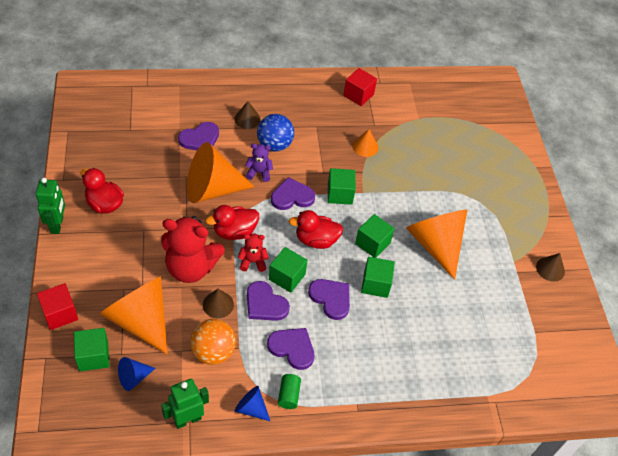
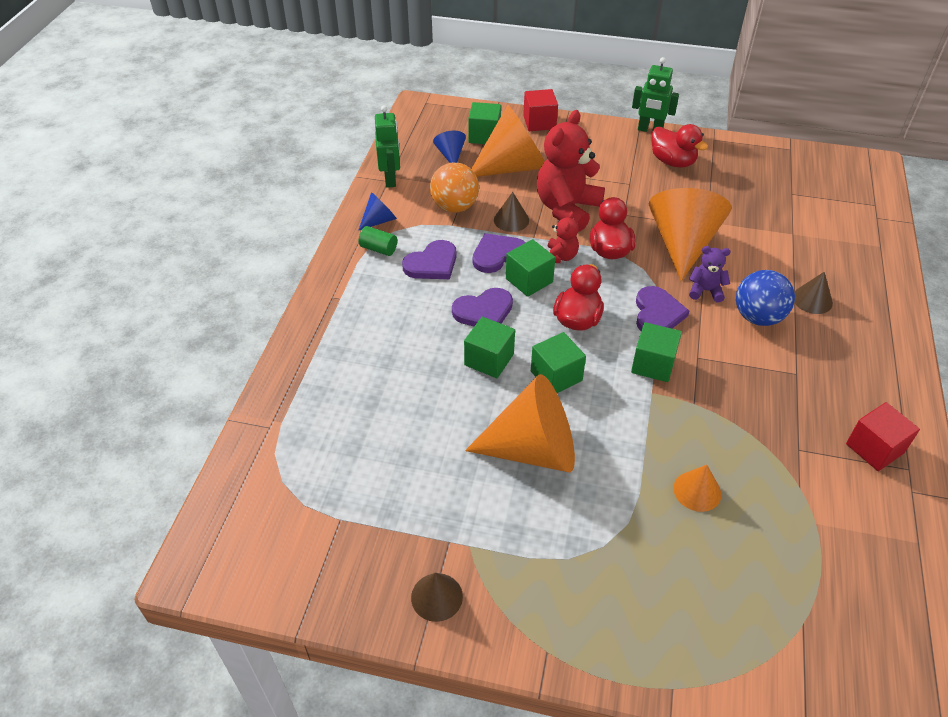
camera: 115 degrees right, 5 degrees down
(104, 204) = (672, 162): red duck -> red duck turned 75 degrees clockwise
(200, 139) = (773, 248): purple heart -> none
(259, 172) = (705, 291): purple teddy bear -> purple teddy bear turned 105 degrees counterclockwise
(365, 146) = (748, 422): orange cone -> orange cone (697, 491)

